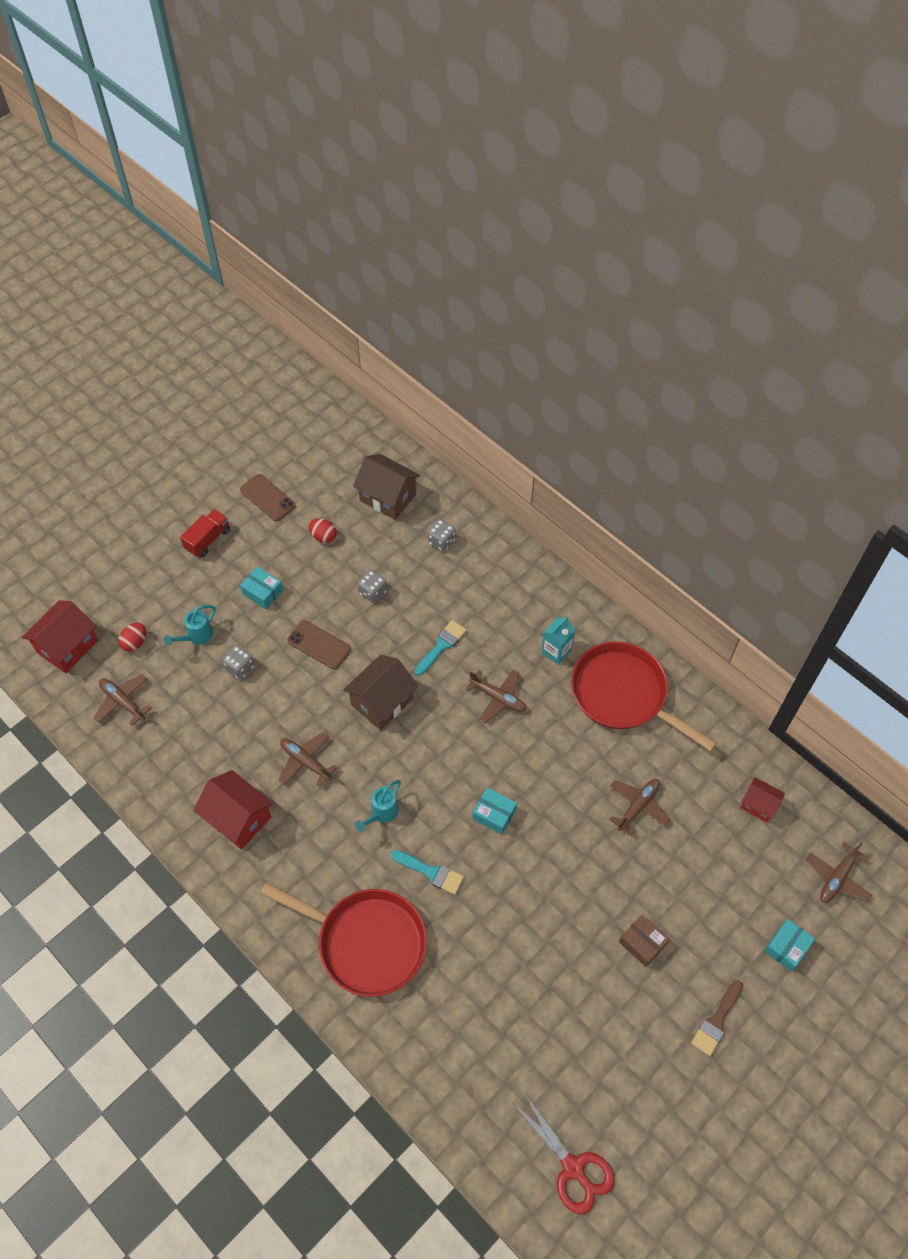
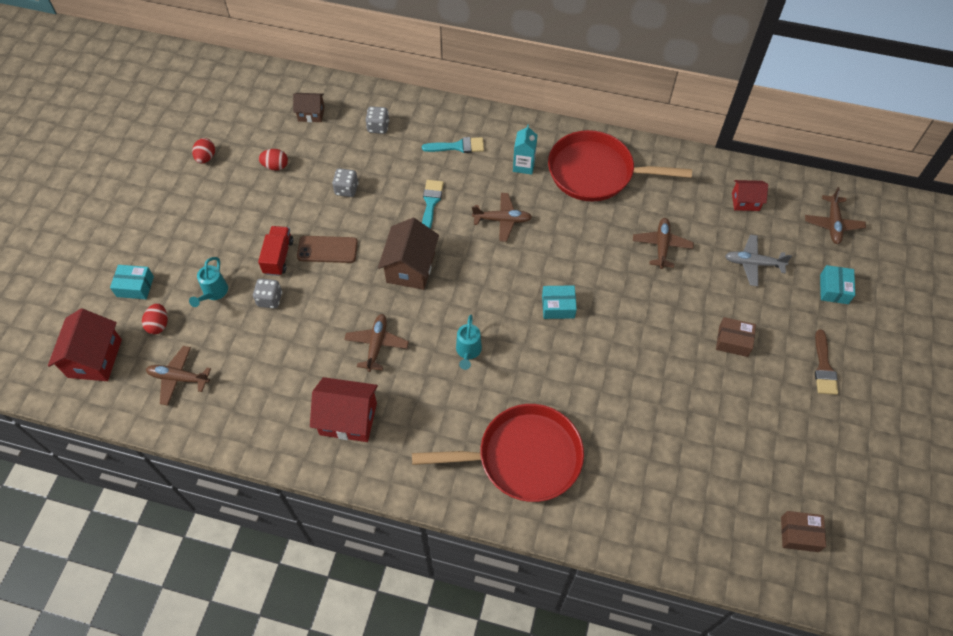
camera: 30 degrees left, 0 degrees up
(208, 539) = (173, 213): red truck -> red truck (278, 257)
(263, 592) = (250, 232): turquoise box -> turquoise box (135, 286)
(267, 498) = (206, 158): brown phone -> red egg
(305, 761) = (376, 344): brown plane -> brown plane turned 90 degrees clockwise
(388, 497) = (311, 114): brown house -> brown house, size x0.59
(431, 872) = (538, 376): turquoise brush -> turquoise brush (457, 146)
(573, 1168) = (799, 534): red scissors -> brown box
(719, 874) = (753, 263): none -> grey plane

